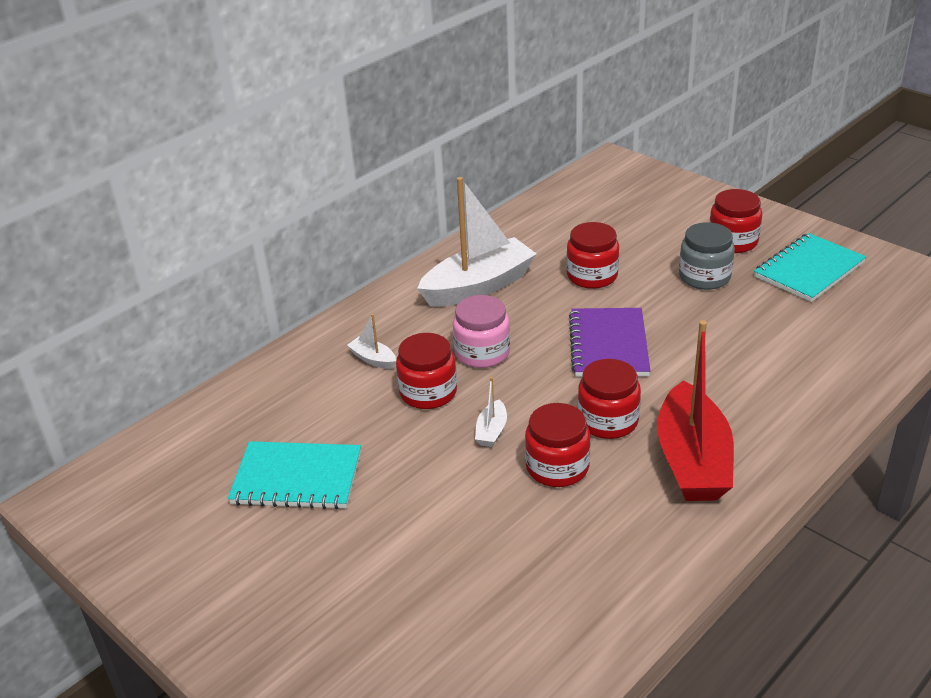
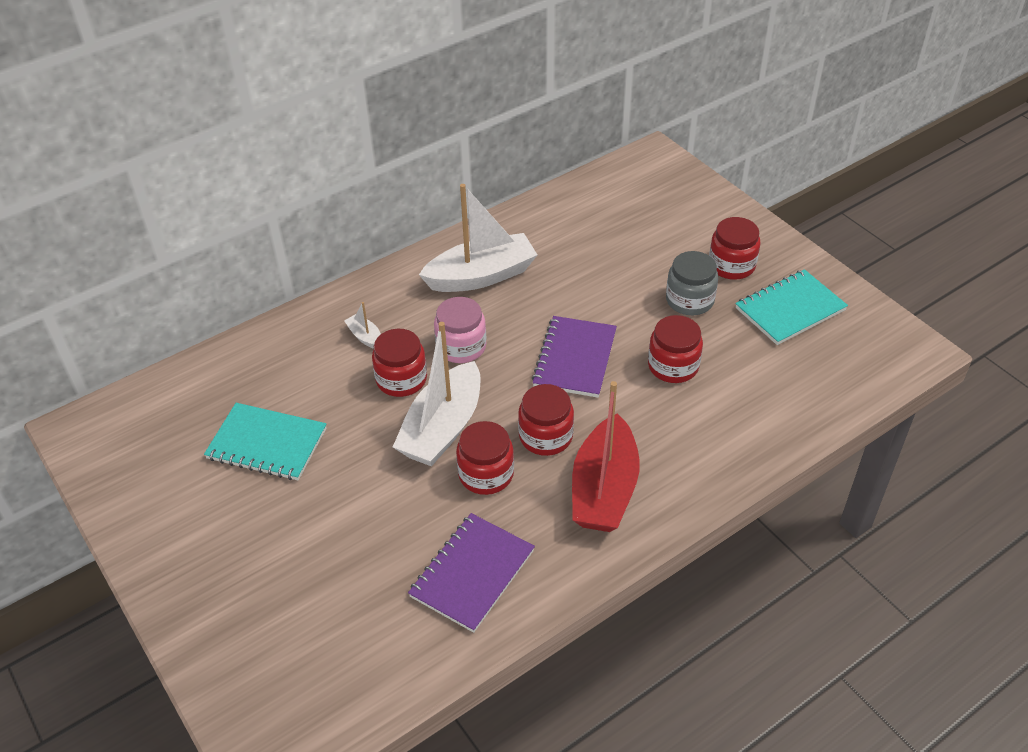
camera: 10 degrees right, 10 degrees up
(491, 431) = (442, 428): white boat -> white boat, size x2.38
(581, 568) = (472, 573): none -> purple notebook
(592, 276) = (587, 282): red jar -> red jar (673, 366)

